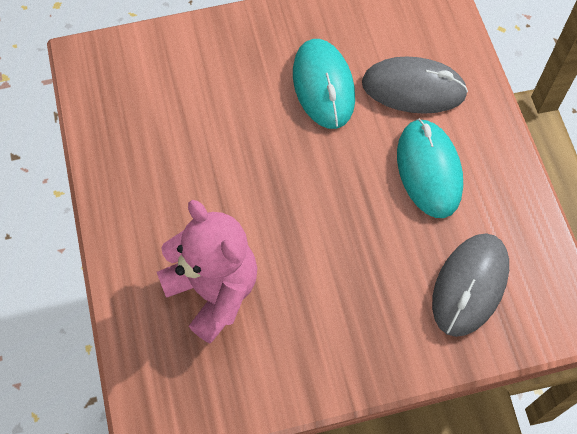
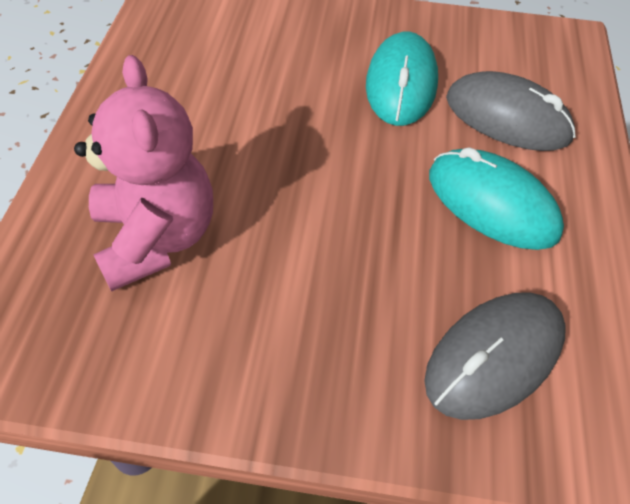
camera: 20 degrees right, 10 degrees down
(429, 170) = (492, 203): turquoise mouse -> turquoise mouse turned 60 degrees counterclockwise

